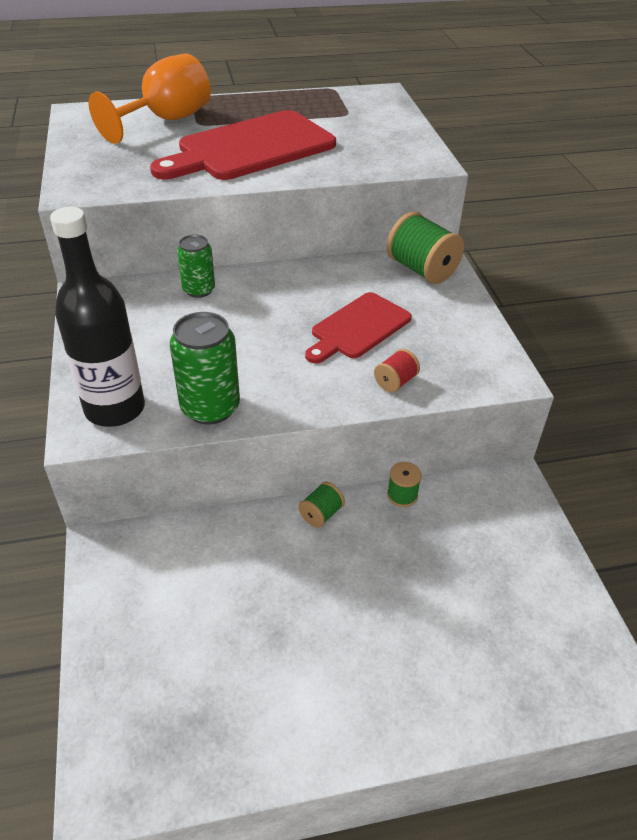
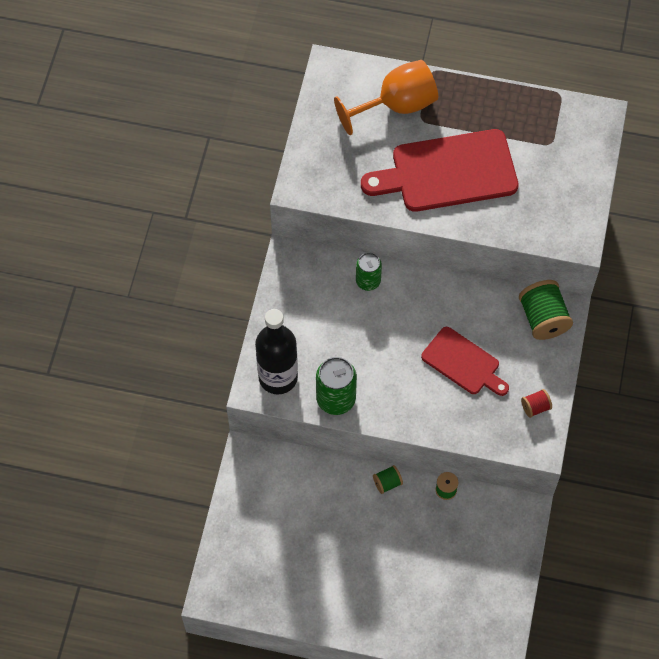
camera: 25 degrees right, 20 degrees up
(358, 328) = (463, 363): red cutting board -> red cutting board turned 120 degrees counterclockwise
(395, 382) = (462, 422): red spool -> red spool (535, 407)

